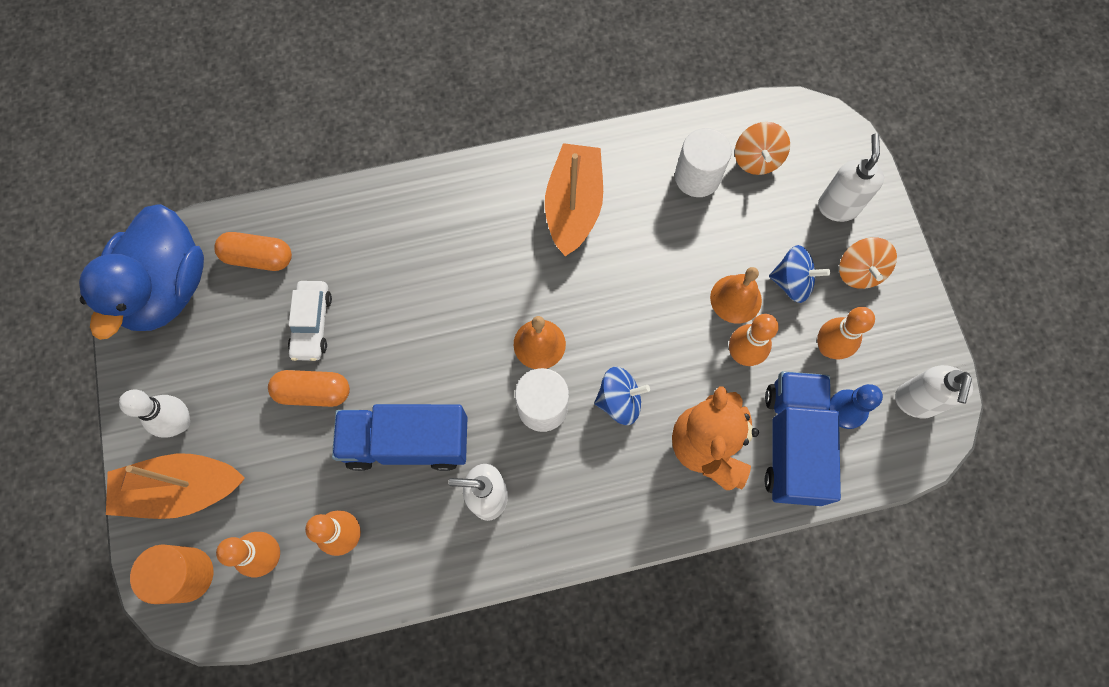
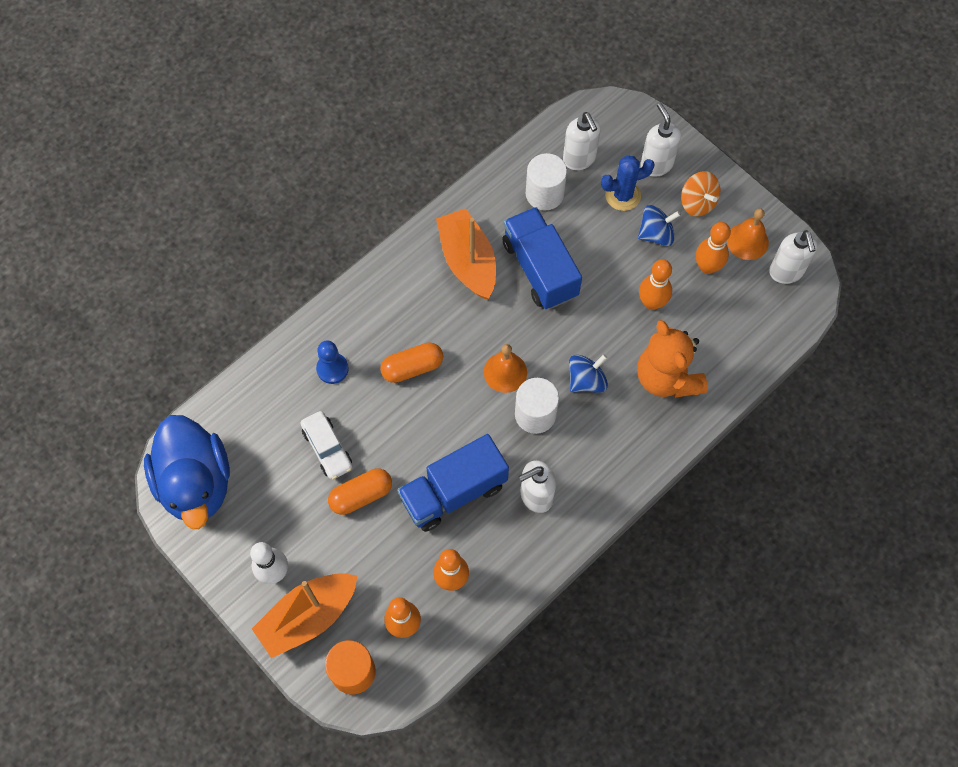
camera: 30 degrees left, 5 degrees down
(258, 257) = (253, 423): orange capsule -> orange capsule (412, 367)
(736, 299) = (624, 266): orange bell -> orange bell (747, 241)
(757, 159) = (579, 159): orange spinning top -> white soap dispenser
(780, 221) = (623, 195): none -> blue cactus
(792, 444) = (721, 345): blue truck -> blue truck (540, 269)
(847, 409) = (744, 302): blue pawn -> blue pawn (332, 369)

